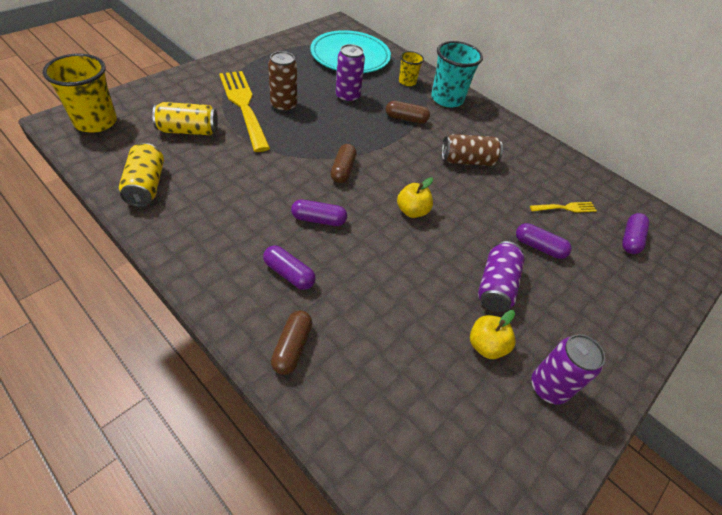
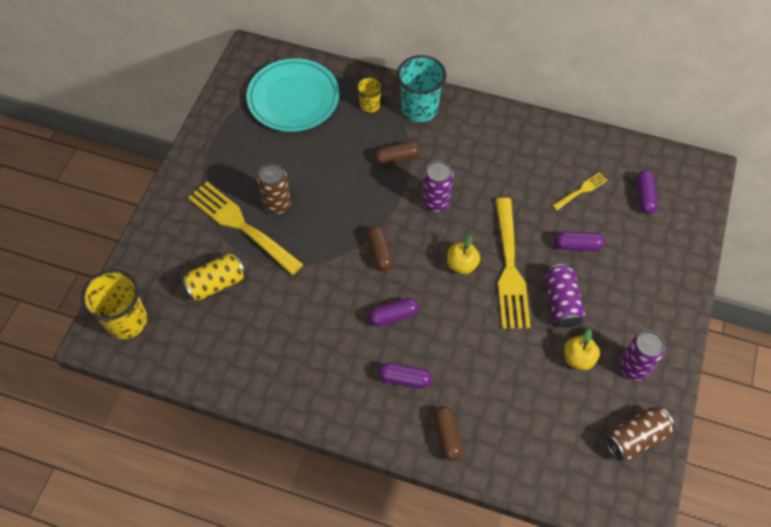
camera: 20 degrees left, 10 degrees up
(146, 186) = (231, 362): yellow can -> none
(347, 97) = (327, 159): purple can -> purple can (435, 202)
(458, 235) = (510, 269): none -> yellow fork
(467, 161) = (478, 181): brown can -> brown can (635, 438)

